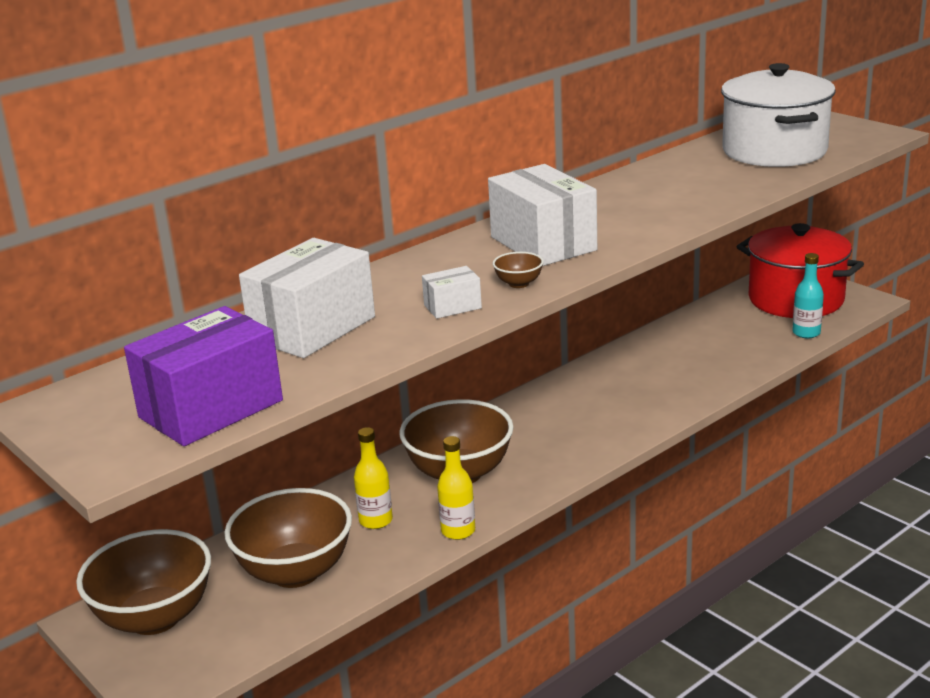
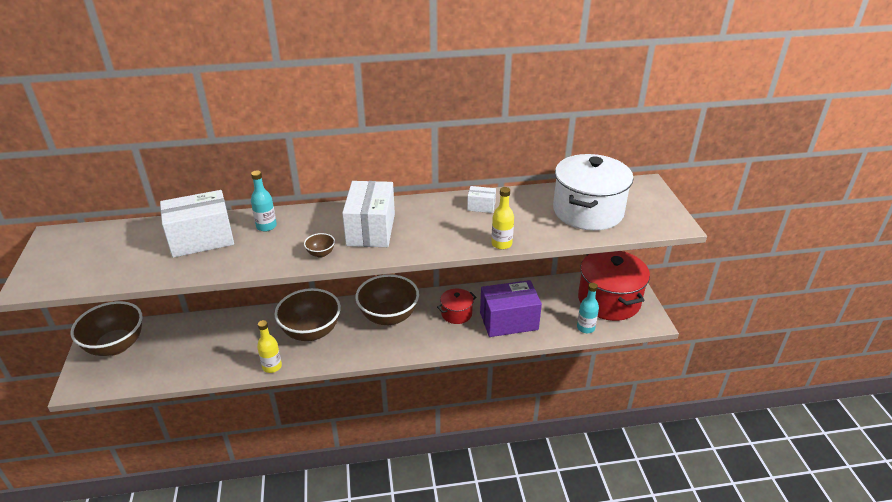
camera: 30 degrees right, 10 degrees up
(211, 409) = (101, 271): purple box -> purple box (508, 321)
(295, 572) = (187, 352): brown bowl -> brown bowl (388, 316)
(376, 521) = (248, 340): yellow bottle -> yellow bottle (501, 244)
(388, 286) = (266, 226): none -> turquoise bottle
(452, 307) = (272, 255): white box -> white box (481, 206)
(633, 379) = (456, 314): none -> red pot

